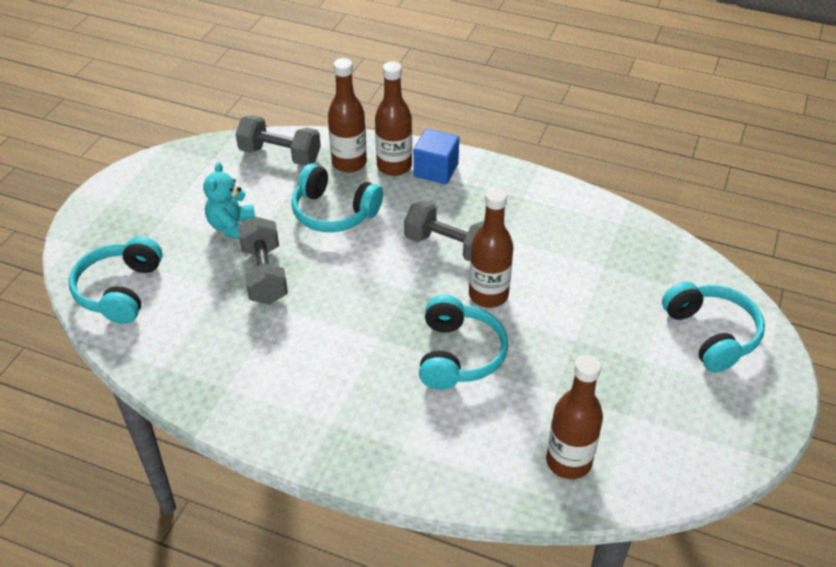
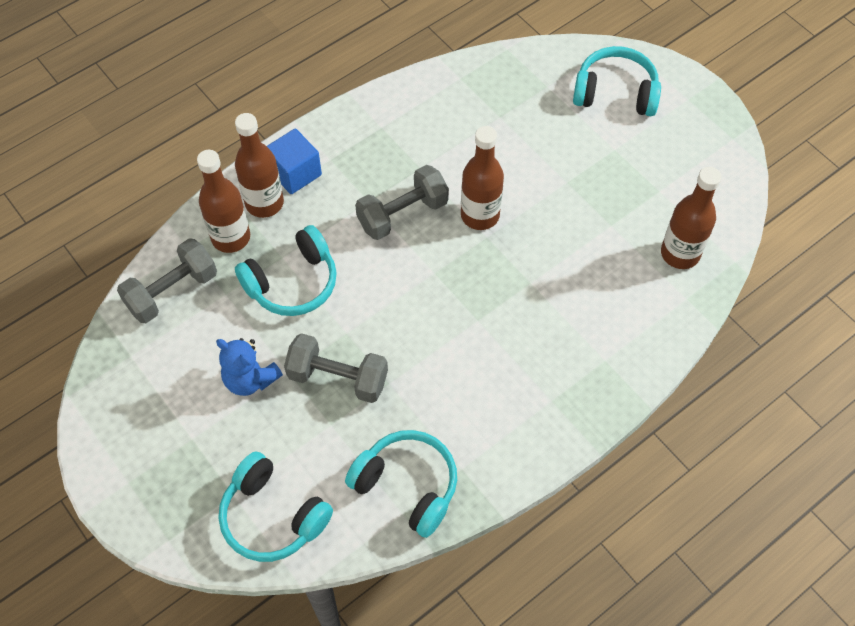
camera: 60 degrees left, 15 degrees up
(232, 227) = (250, 379): turquoise teddy bear -> blue teddy bear
(458, 355) = (532, 271): turquoise headphones -> turquoise headphones (407, 485)

